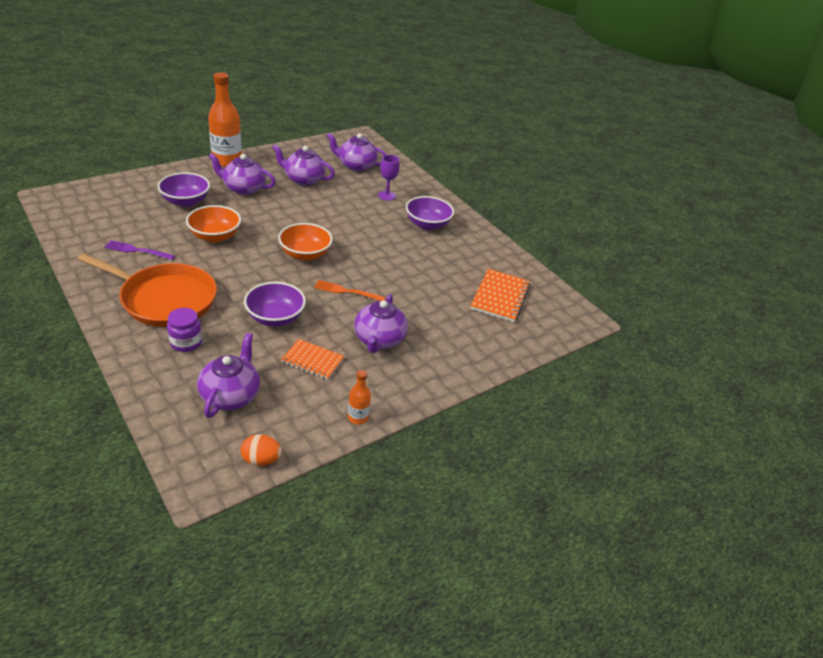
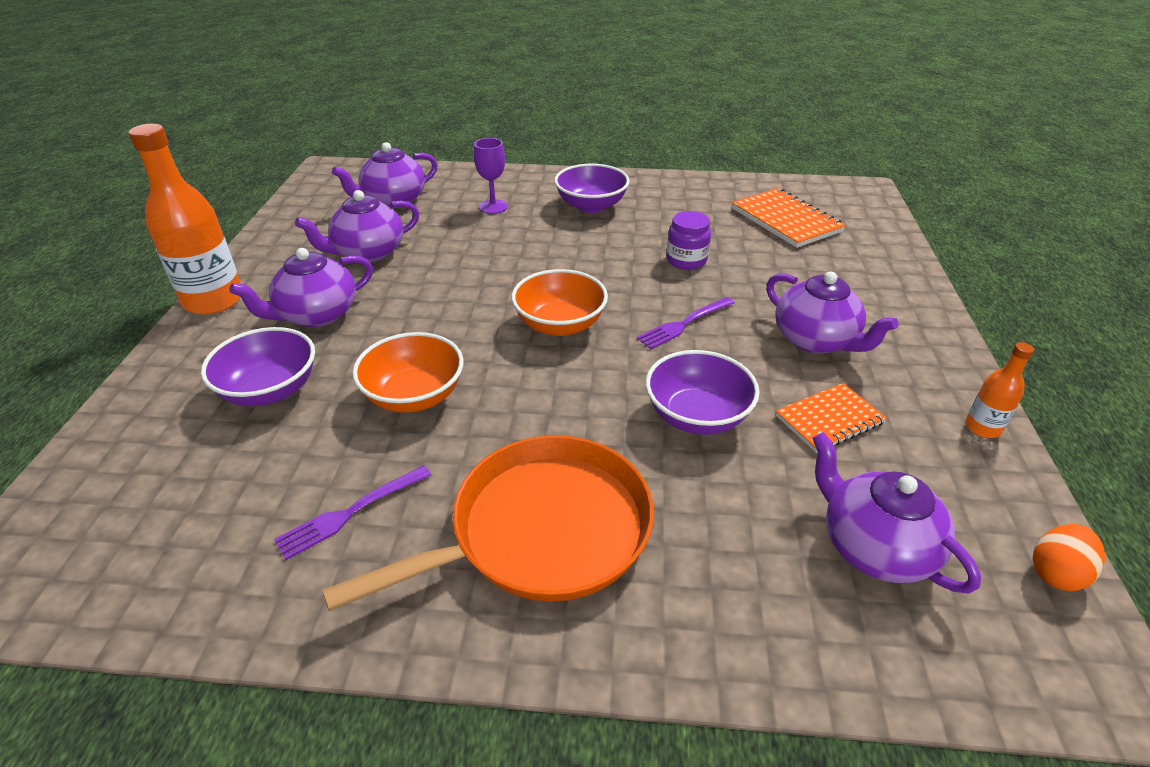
camera: 45 degrees left, 0 degrees up
(186, 342) = (694, 550): purple jar -> purple jar (686, 260)
(346, 291) = (684, 324): orange fork -> purple fork

